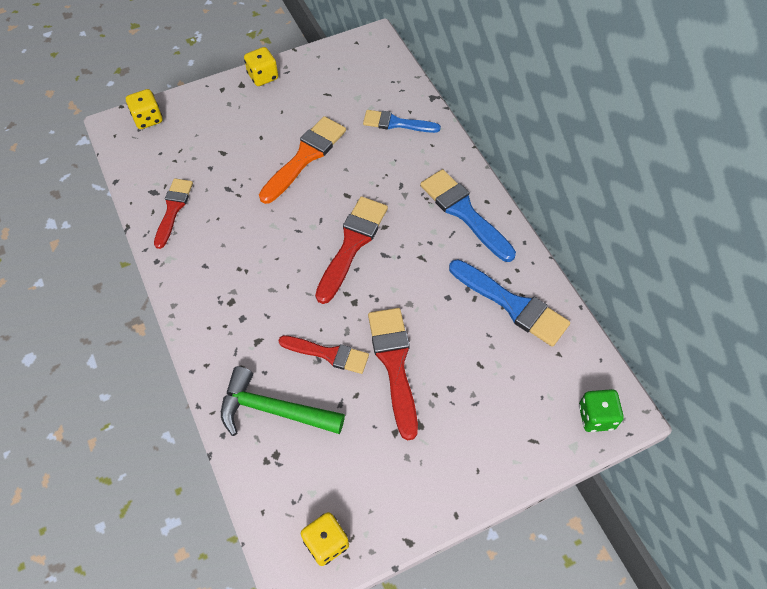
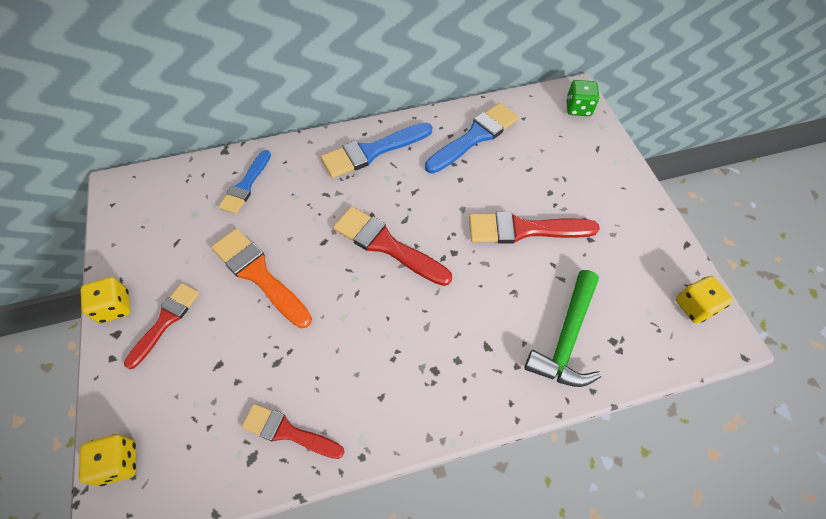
camera: 80 degrees left, 0 degrees up
(328, 354) = (509, 282): red brush -> red brush (166, 321)

